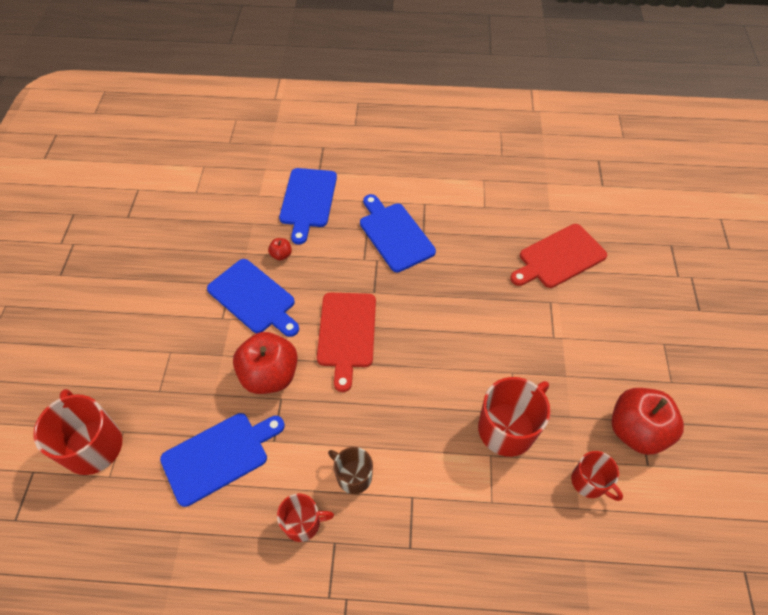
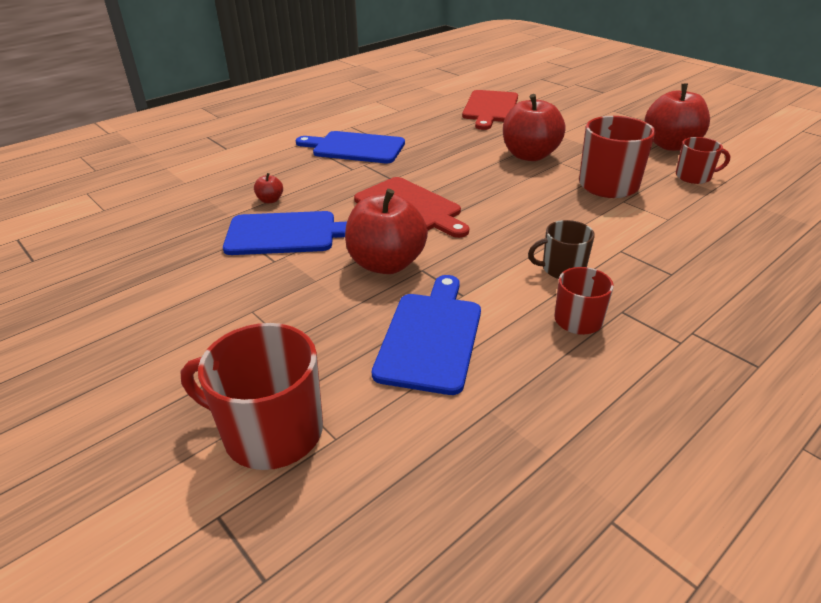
camera: 45 degrees left, 20 degrees down
(308, 201) = (243, 165): blue cutting board -> none
(501, 345) = (529, 155): none -> red apple

